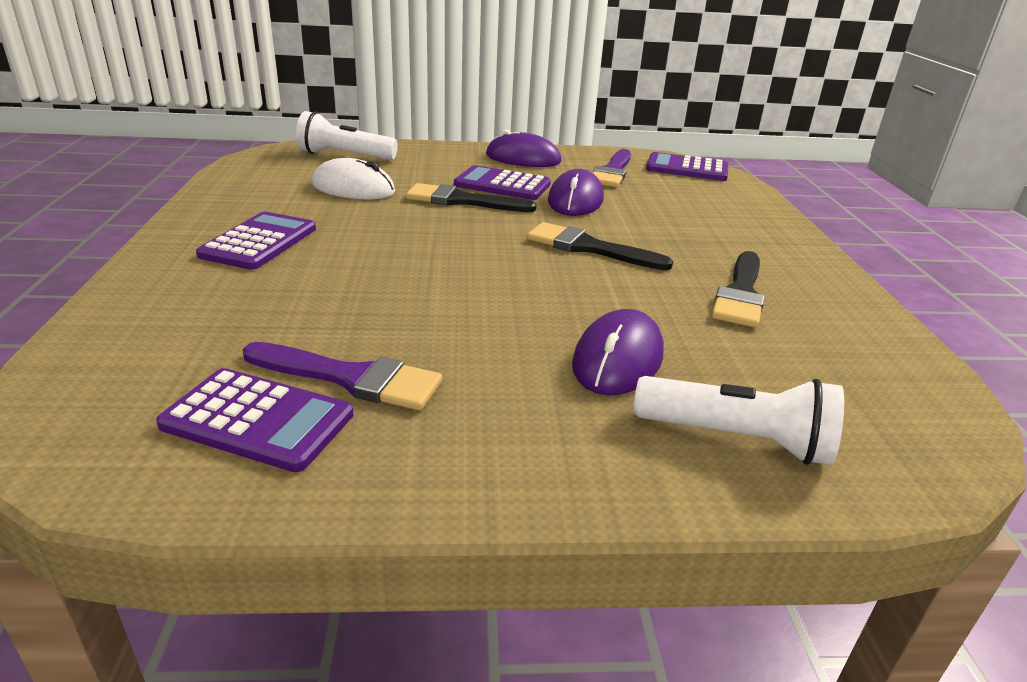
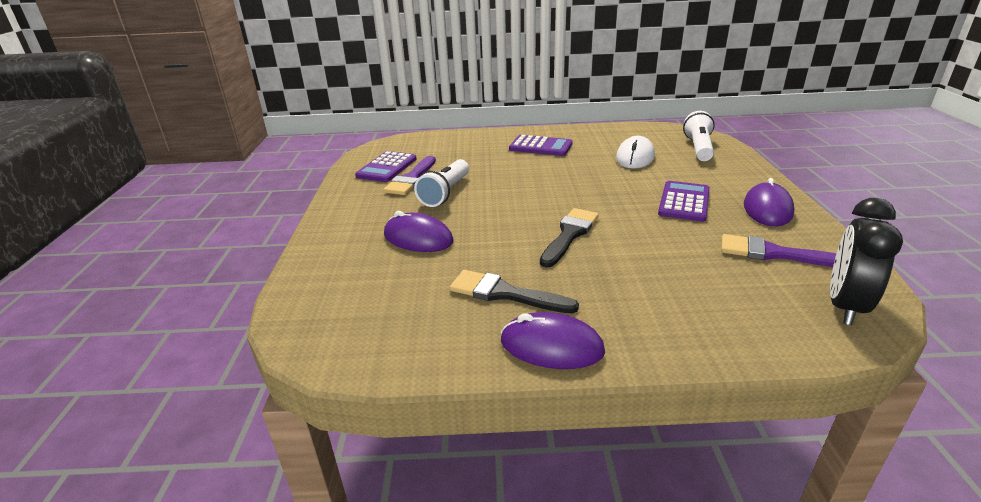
camera: 95 degrees right, 0 degrees up
(462, 201) = (636, 189): black brush -> none
(575, 200) = (670, 232): purple mouse -> purple mouse (551, 346)
(687, 168) = (844, 306): purple calculator -> black clock
(737, 439) = (339, 266): white flashlight -> white flashlight (445, 193)

